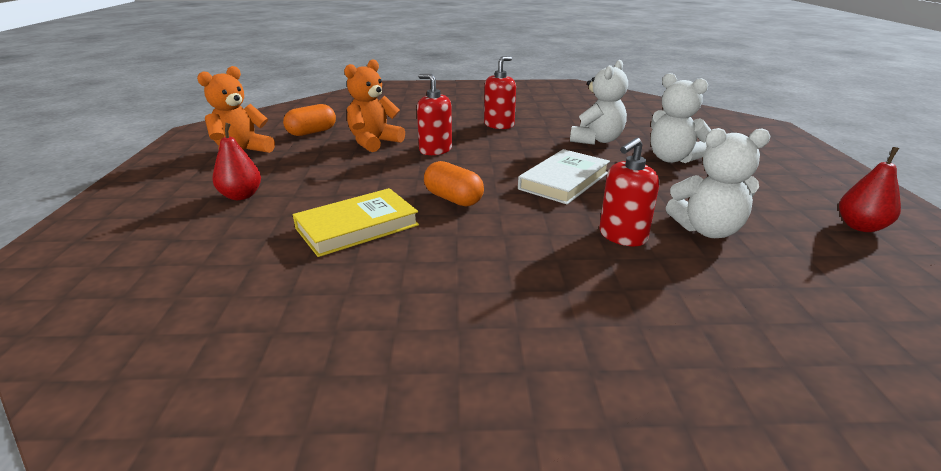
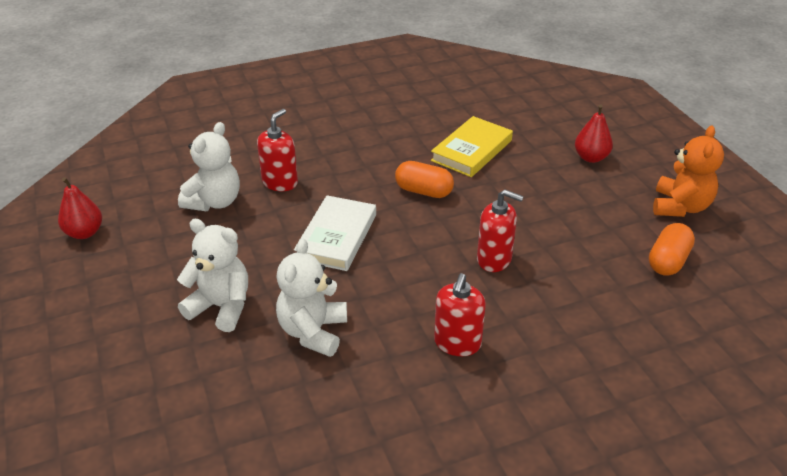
camera: 160 degrees right, 10 degrees up
(374, 142) = (574, 258): orange teddy bear -> none
(707, 230) = (214, 202): white teddy bear -> white teddy bear turned 135 degrees clockwise

